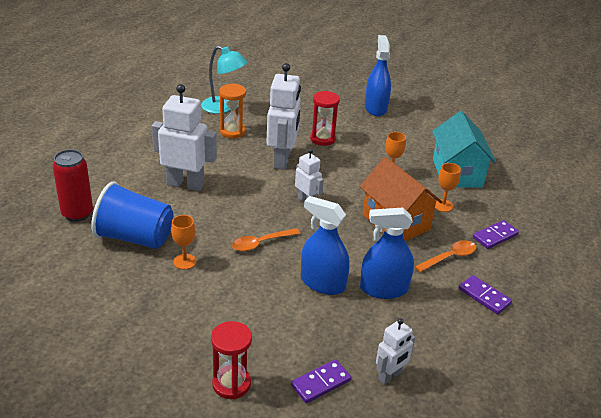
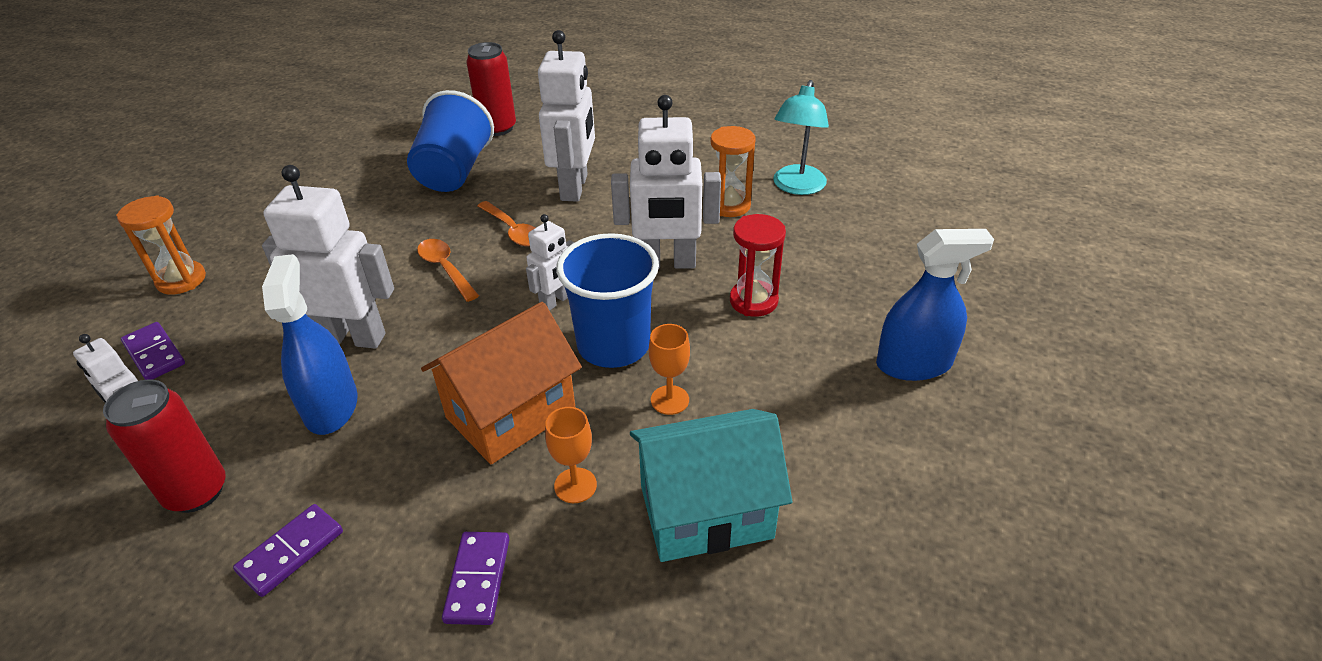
camera: 85 degrees right, 5 degrees up
(185, 261) = (407, 213): orange goblet -> none
(231, 384) = (181, 280): red hourglass -> orange hourglass
(322, 283) = (352, 337): blue spray bottle -> white robot
(348, 185) = (613, 345): none -> blue cup
(446, 339) = (196, 492): none -> red can
(449, 257) = (409, 497): orange spoon -> orange spoon (513, 231)
(495, 236) = (478, 579): purple domino -> purple domino turned 45 degrees clockwise

